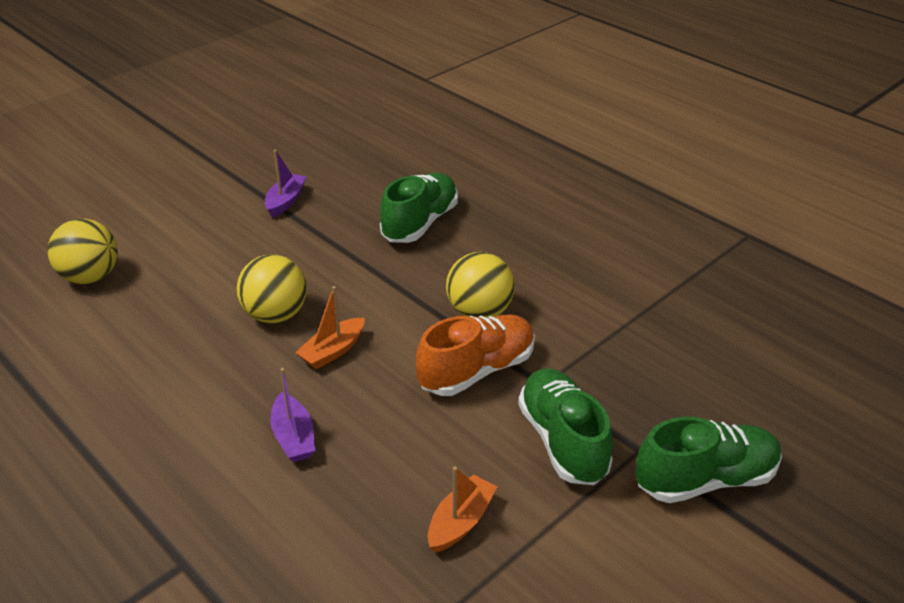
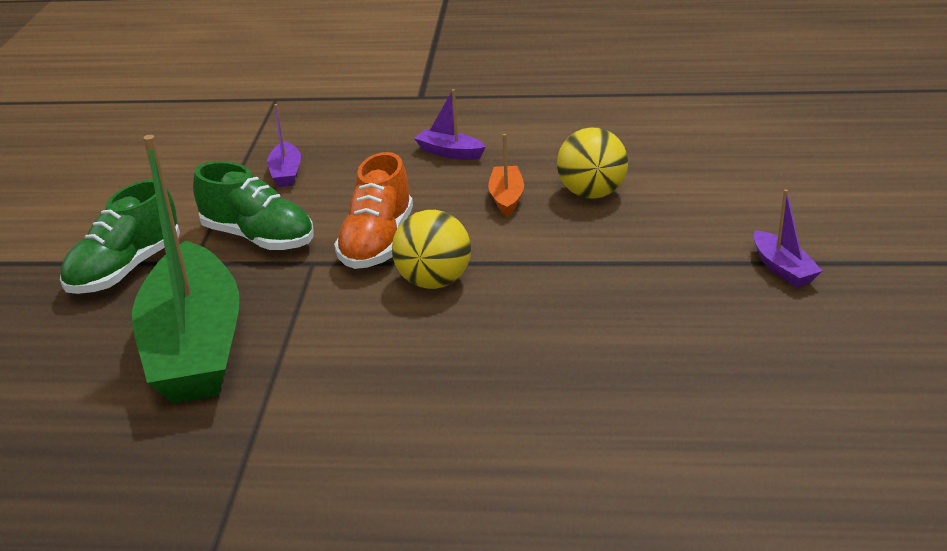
camera: 140 degrees right, 5 degrees down
(90, 277) = (771, 141): yellow ball -> none
(420, 223) = (619, 326): green shoe -> none
(460, 522) = (286, 173): orange boat -> purple boat
(688, 359) = (195, 346): none -> green boat

